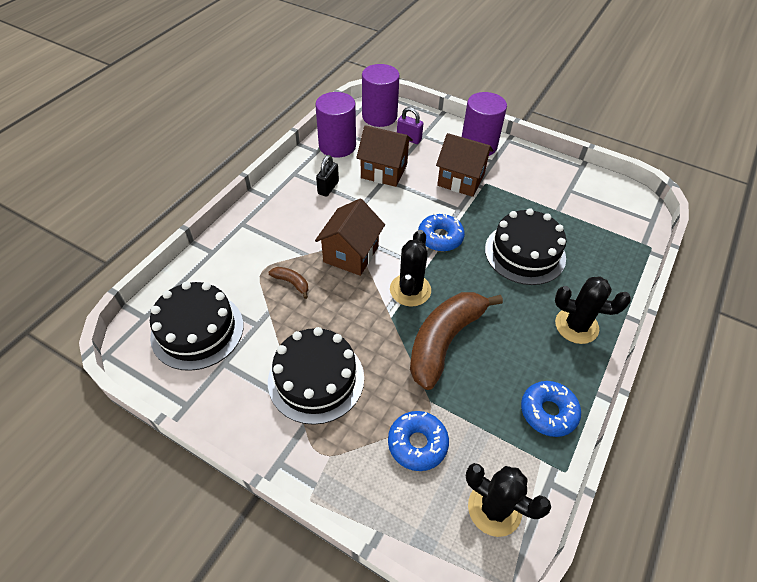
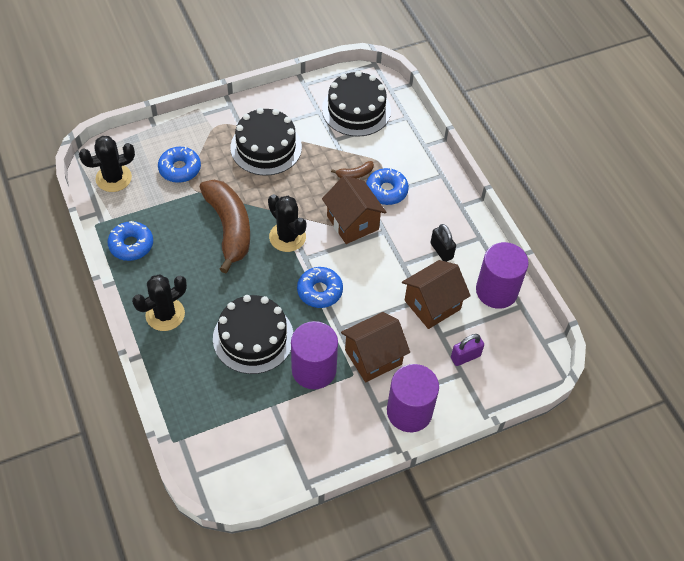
camera: 125 degrees right, 5 degrees up
(293, 250) = (386, 191): none -> blue donut
(379, 116) = (521, 355): purple cylinder -> purple cylinder (314, 369)

